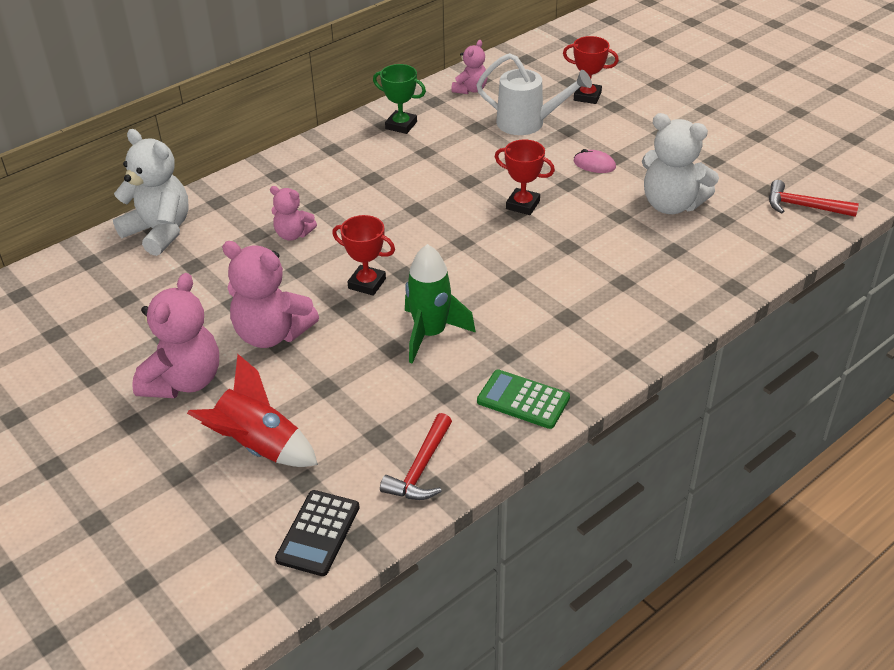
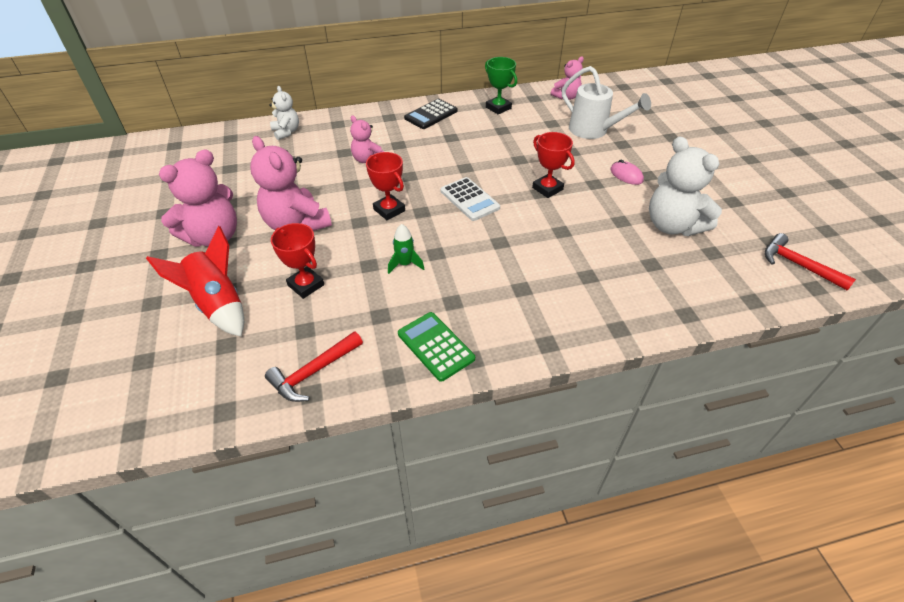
camera: 25 degrees right, 5 degrees up
(159, 231) = (286, 132): white teddy bear -> white teddy bear, size x0.56
(318, 533) = (198, 393): black calculator -> black calculator (431, 114)
(430, 334) = (405, 264): green rocket -> green rocket, size x0.54
(447, 243) = (469, 199): none -> white calculator
(587, 96) = (654, 124): red trophy -> red trophy (306, 285)

